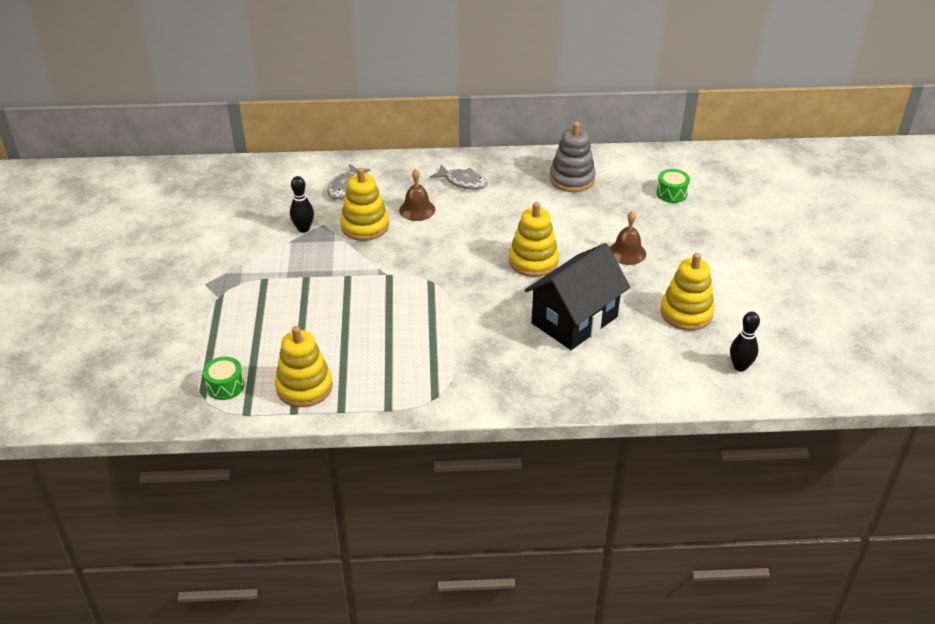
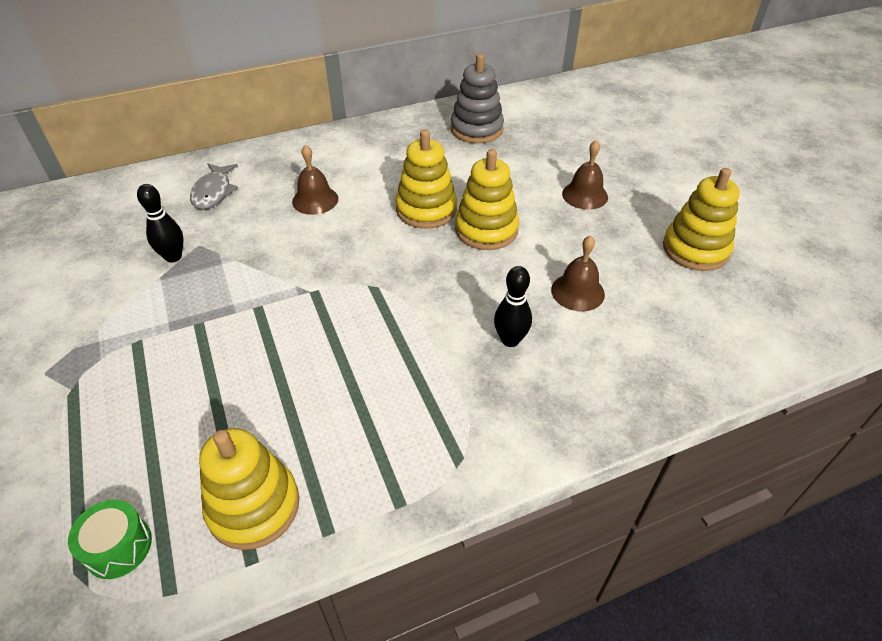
camera: 20 degrees left, 5 degrees up
(365, 226) = (256, 235): yellow stacking toy -> yellow stacking toy (426, 209)
(463, 182) = (356, 157): grey fish -> none
(574, 320) = (577, 292): black house -> brown bell
(671, 193) = (589, 123): green drum -> none
(740, 366) = (800, 299): black bowling pin -> black bowling pin (510, 340)

